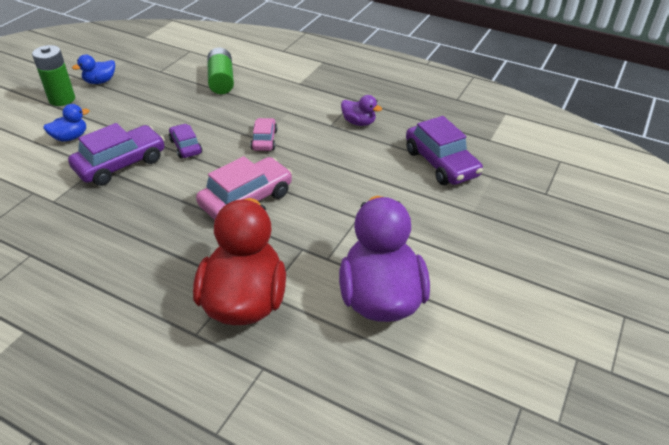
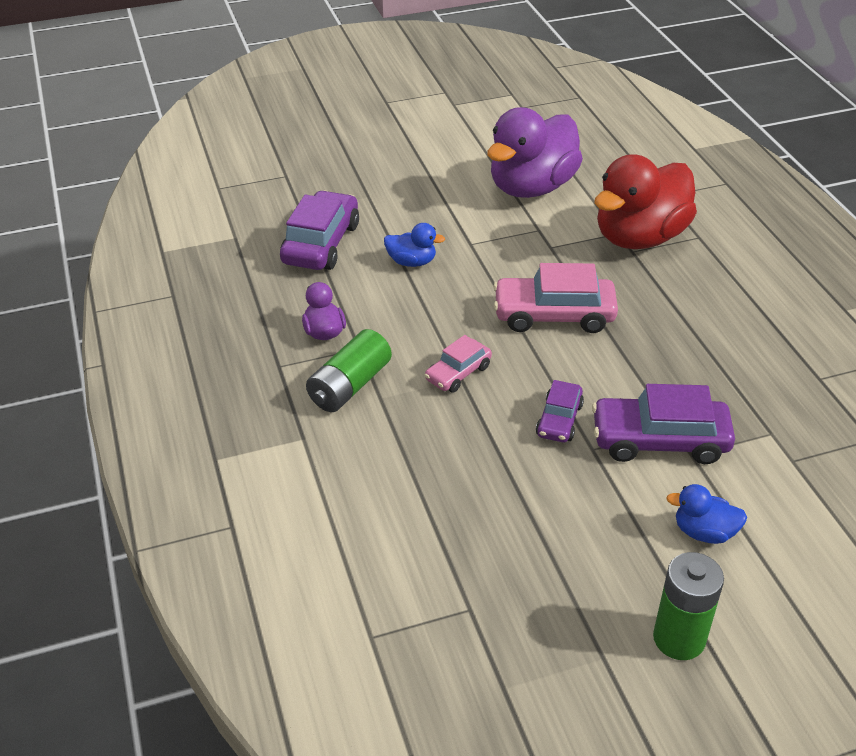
camera: 135 degrees left, 0 degrees up
(100, 81) = (589, 648): blue duck -> blue duck (412, 262)
(221, 81) = (400, 515): green battery -> green battery (350, 385)

